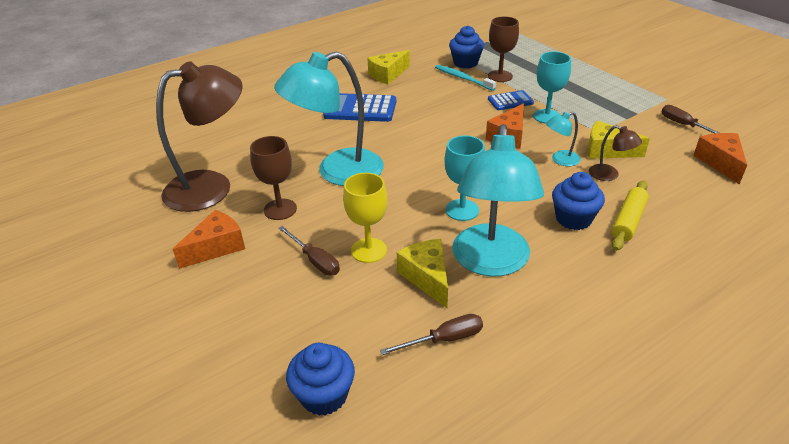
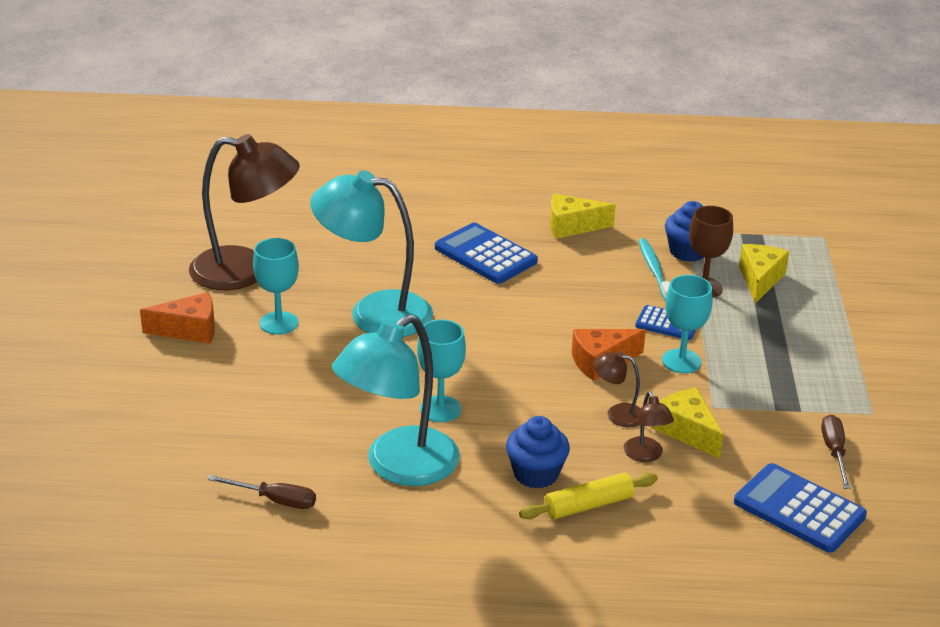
camera: 35 degrees right, 5 degrees down
(280, 209) = (279, 323): brown goblet -> turquoise goblet
(315, 260) = (253, 383): brown screwdriver -> none
(324, 395) = (139, 485): blue cupcake -> none
(369, 250) = (308, 399): yellow goblet -> none
(427, 277) = (326, 448): yellow cheese -> yellow cheese (760, 280)
(560, 160) = (617, 414): turquoise lamp -> brown lamp
(720, 162) = (799, 509): orange cheese -> blue calculator

